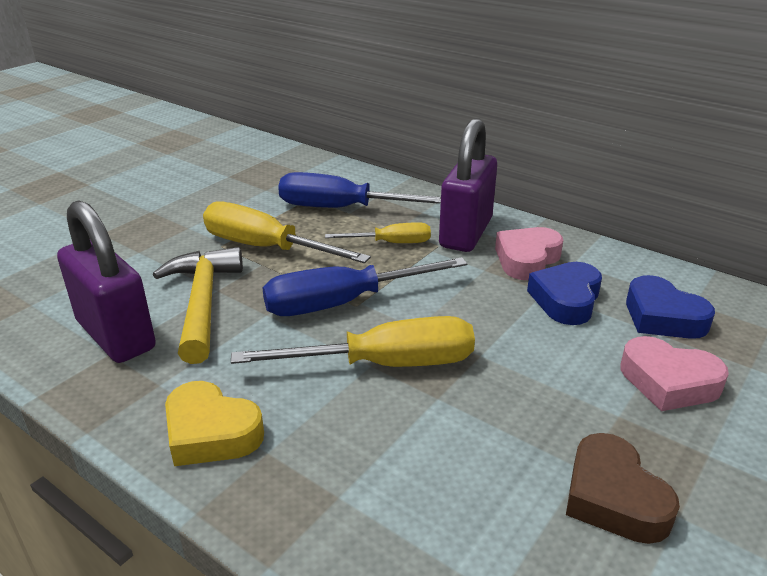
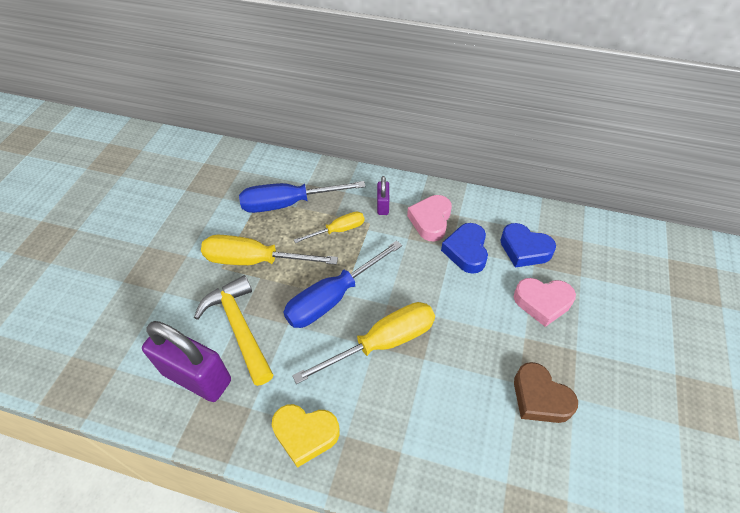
camera: 20 degrees left, 20 degrees up
(466, 233) = (383, 206): purple padlock -> purple padlock, size x0.47

